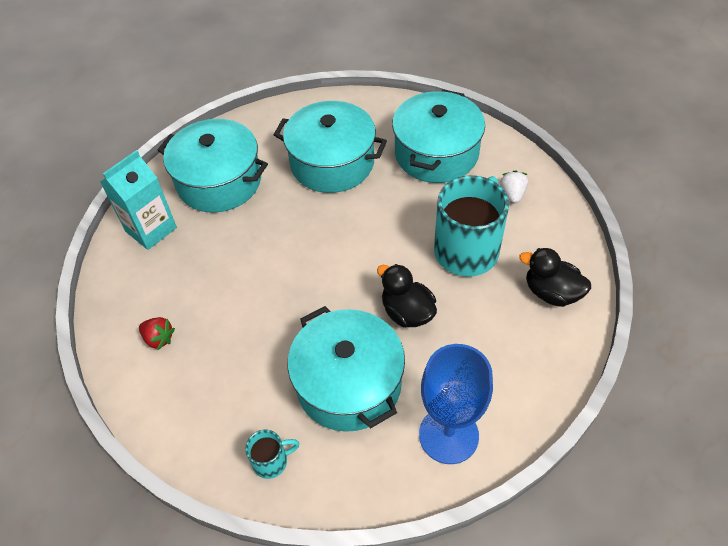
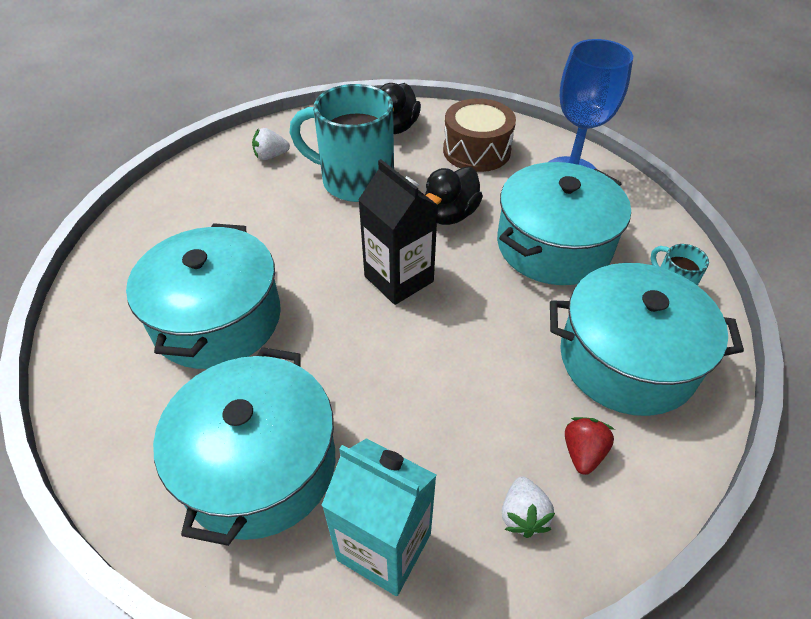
camera: 105 degrees left, 5 degrees down
(137, 295) = (523, 515): none -> white strawberry
(340, 264) = (399, 279): none -> black carton
(436, 153) = (203, 218): turquoise pot -> turquoise pot (627, 359)
(502, 356) = (476, 151): none -> brown drum

